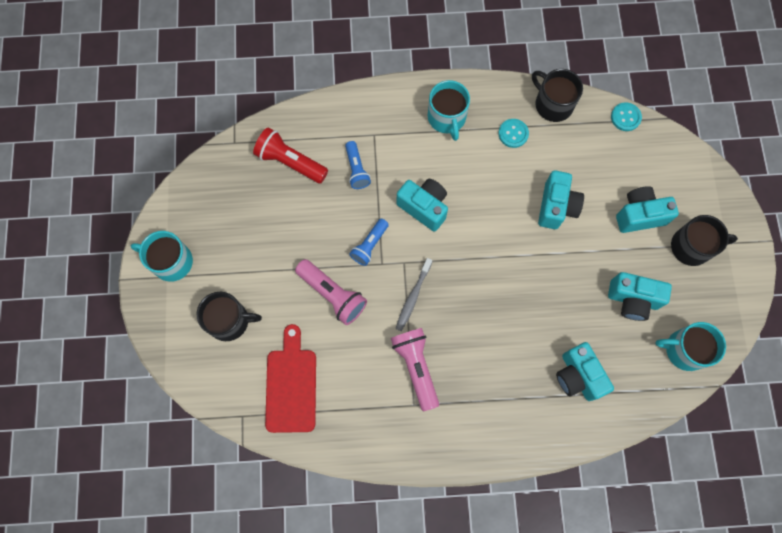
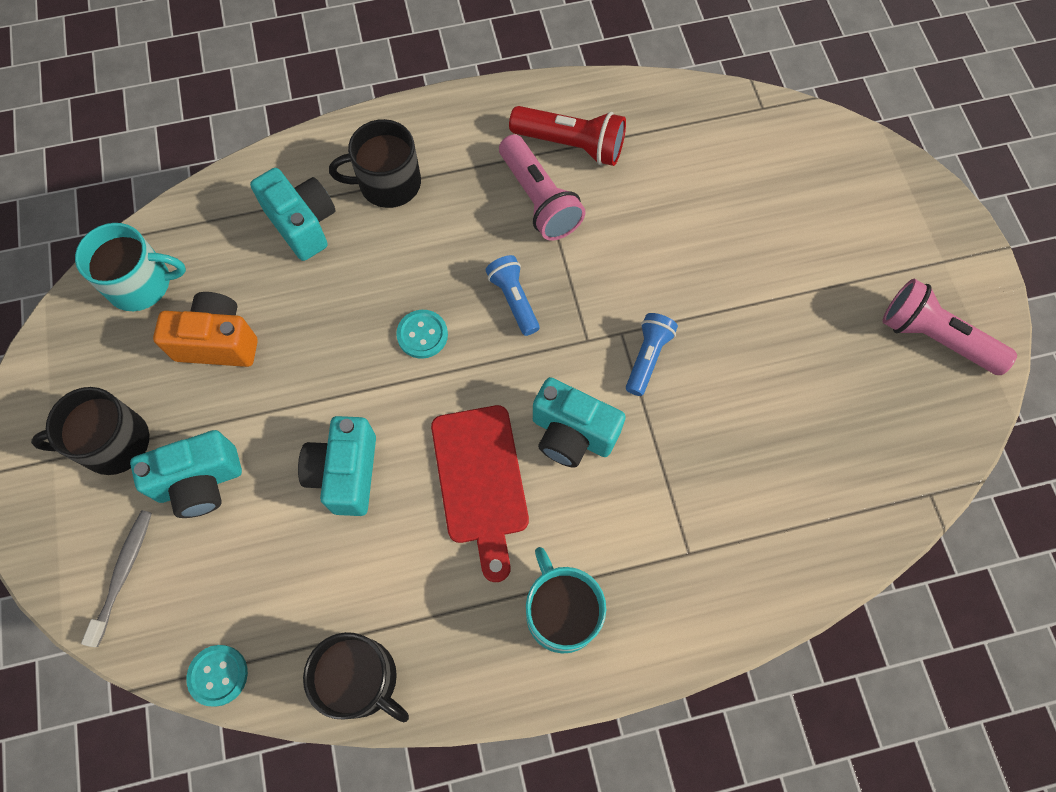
camera: 170 degrees right, 5 degrees down
(171, 261) = (946, 283): turquoise mug -> none
(229, 321) = (825, 217): black mug -> black mug (388, 183)
(290, 162) = (820, 475): red flashlight -> red flashlight (571, 145)
(291, 385) = (708, 151): red cutting board -> red cutting board (480, 481)
(332, 294) = (685, 276): pink flashlight -> pink flashlight (935, 338)
(356, 169) = (702, 481): blue flashlight -> blue flashlight (514, 300)
(413, 297) = (562, 291): grey toothbrush -> grey toothbrush (123, 573)
(513, 134) = (433, 601): turquoise button -> turquoise button (422, 335)
(632, 300) = (218, 342): turquoise camera -> orange camera

